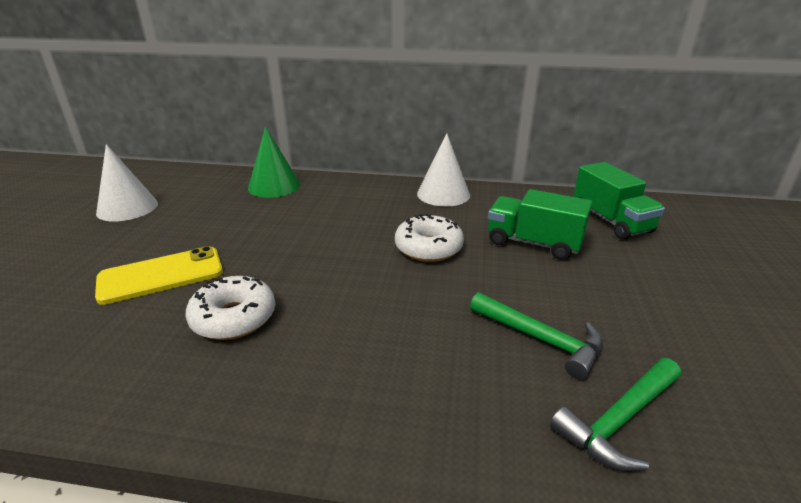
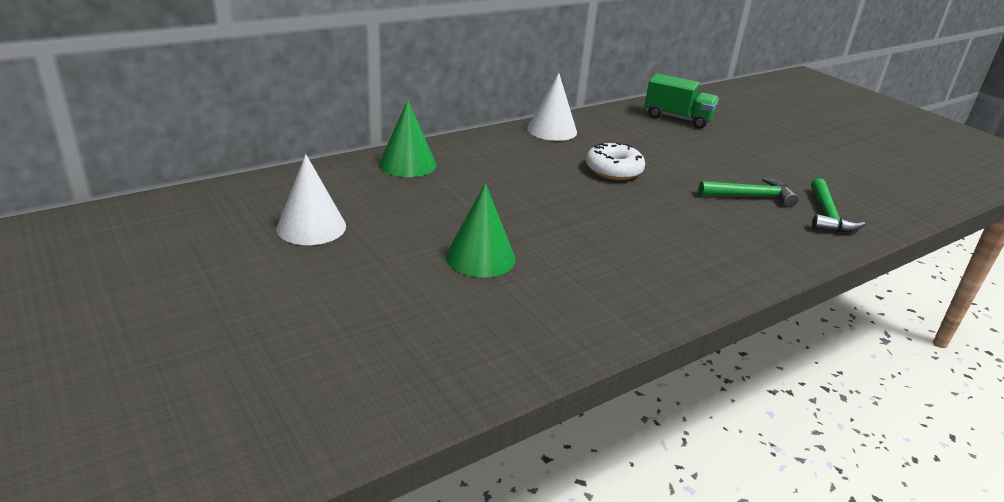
camera: 45 degrees left, 0 degrees up
(161, 275) = (480, 257): yellow phone -> green cone
(234, 318) = (589, 256): white donut -> none
(533, 243) = (663, 146): green truck -> none

